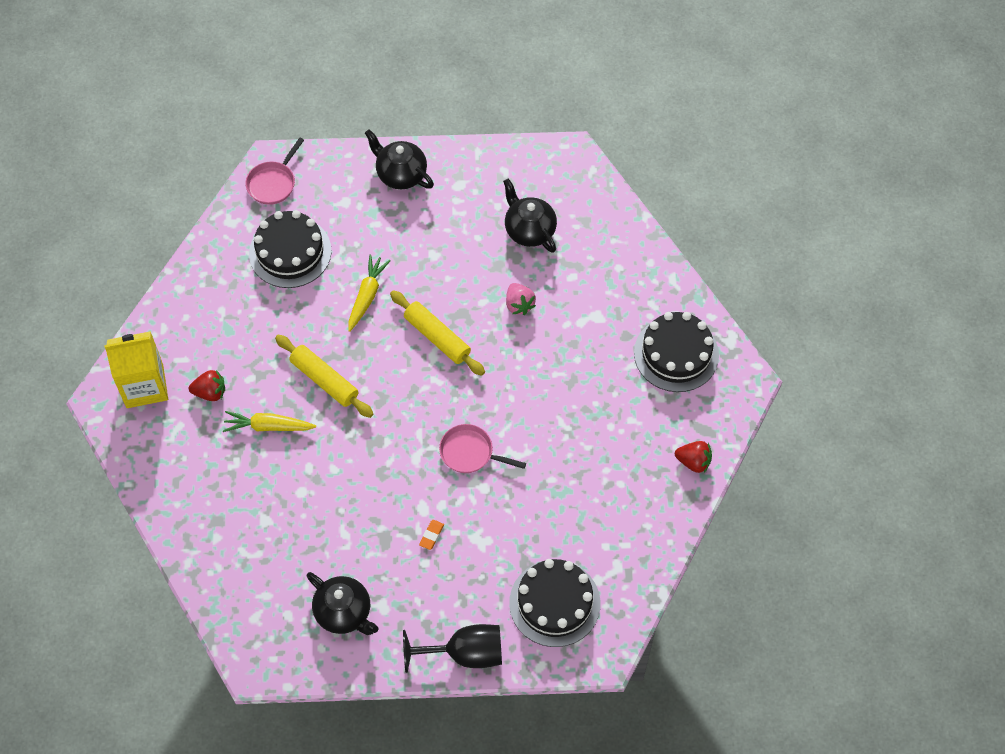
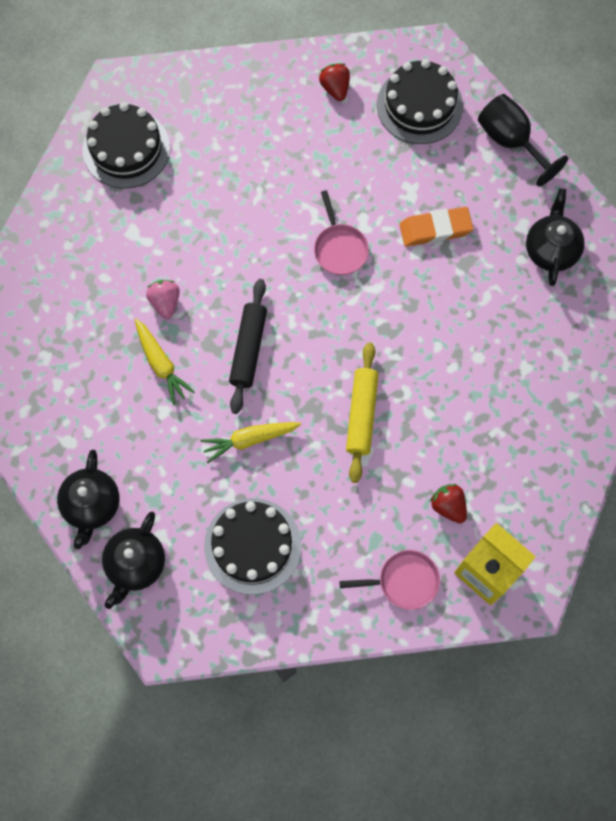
camera: 125 degrees left, 10 degrees up
(268, 426) = (441, 429): yellow carrot -> yellow carrot (161, 364)
(273, 183) = (186, 623): pink pan -> pink pan (404, 581)
(431, 535) = (435, 229): orange eraser -> orange eraser, size x2.11
(437, 337) = (248, 349): yellow rolling pin -> black rolling pin
(519, 304) = (165, 302): pink strawberry -> pink strawberry turned 45 degrees counterclockwise
(529, 230) = (78, 345): black teapot -> black teapot (135, 564)
(693, 462) = (221, 79): red strawberry -> red strawberry (335, 88)

